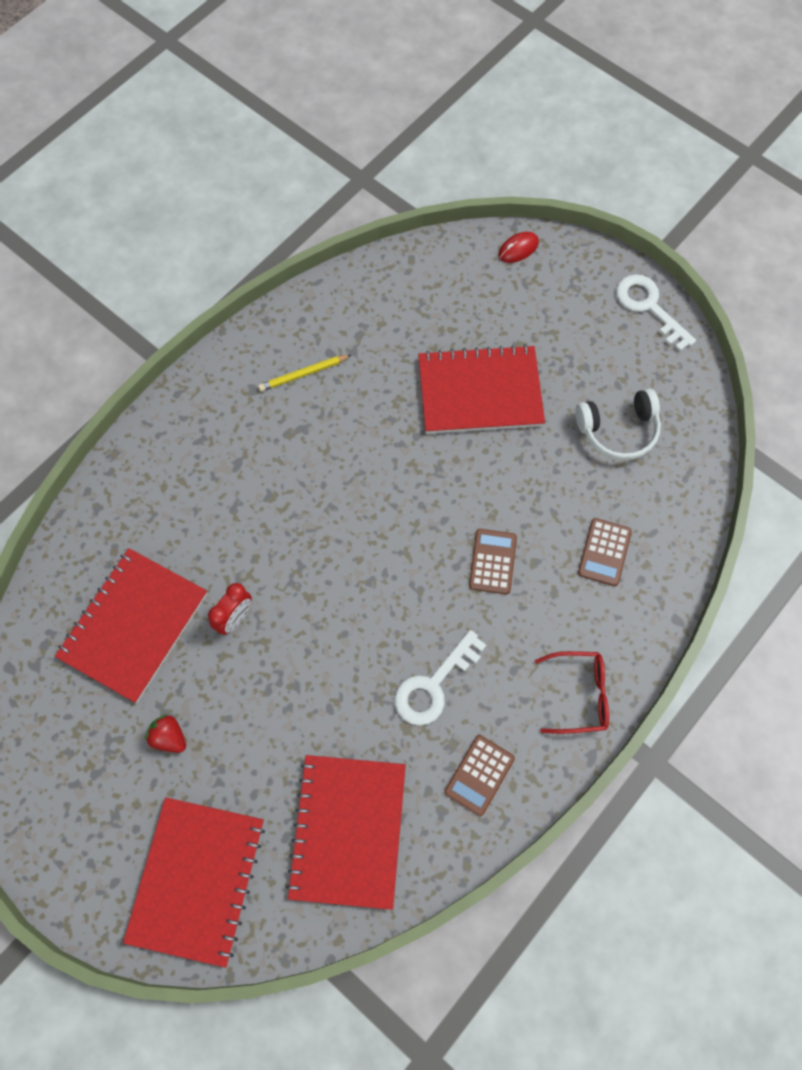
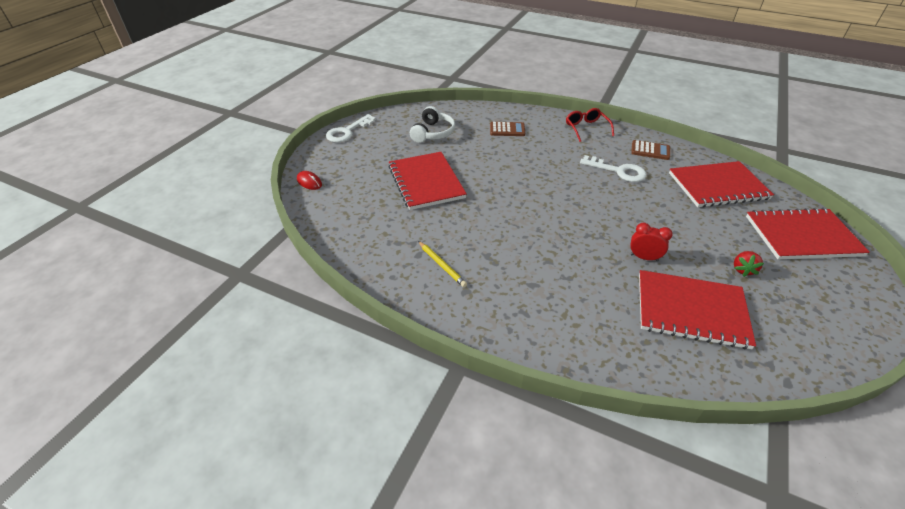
camera: 105 degrees left, 25 degrees down
(492, 561) = (535, 162): brown calculator -> none
(618, 431) = (433, 133): white headphones -> white headphones turned 45 degrees clockwise

